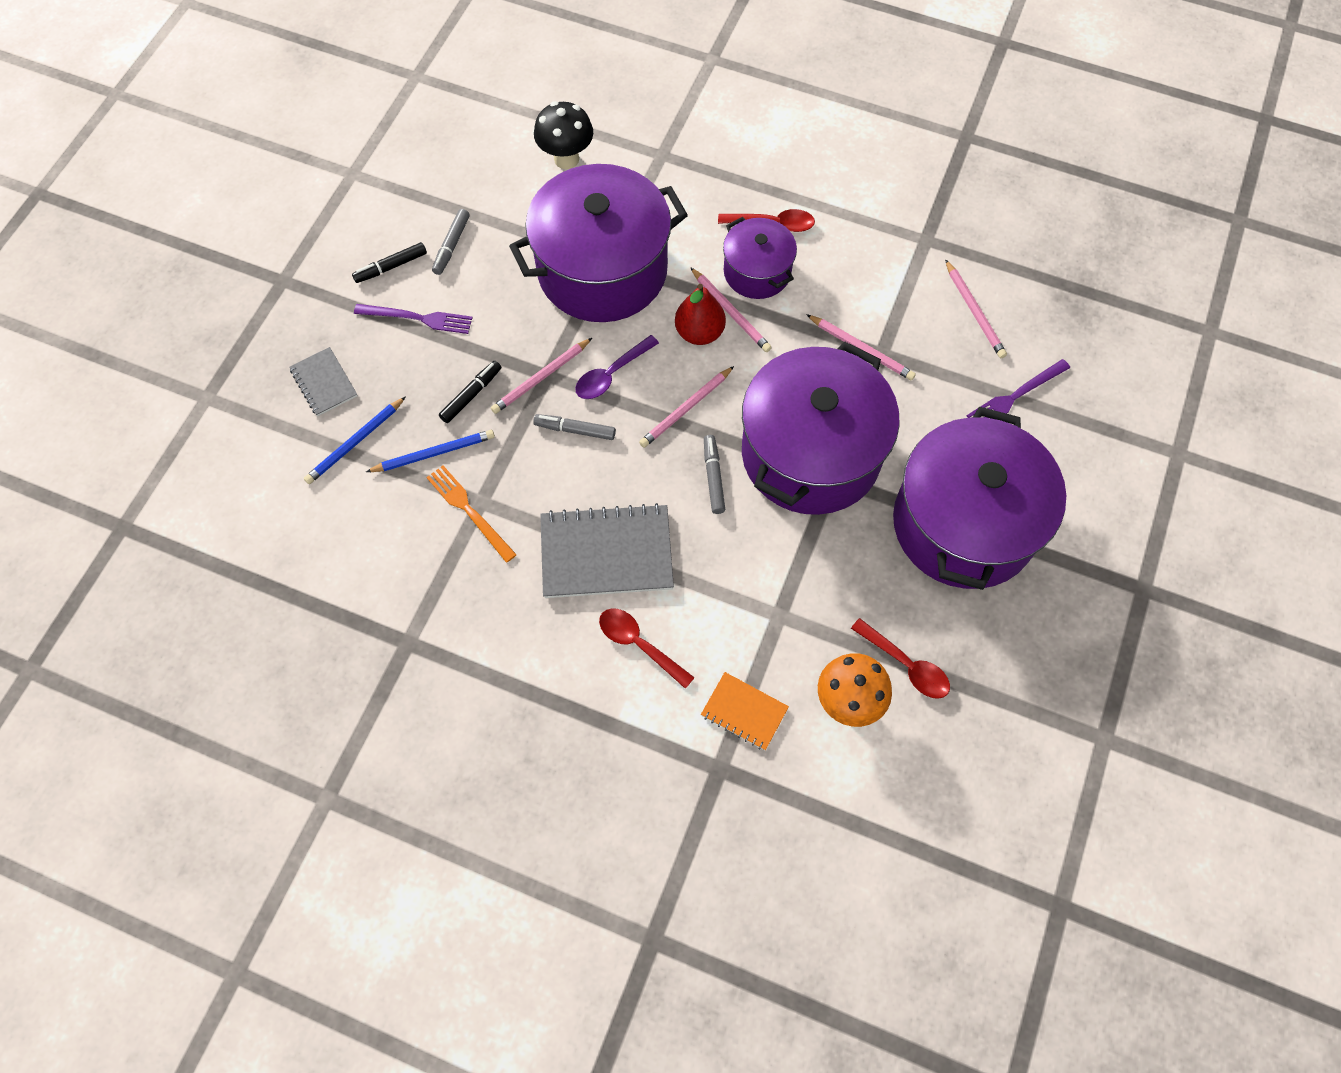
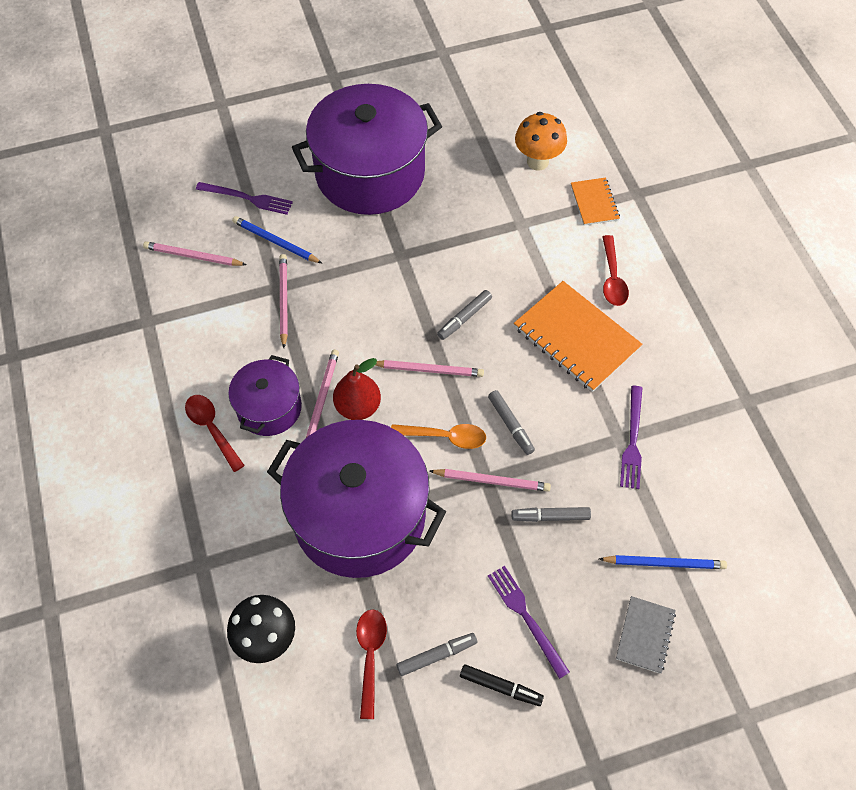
camera: 130 degrees left, 5 degrees down
(434, 453) = (617, 501): blue pencil -> blue pencil (275, 242)
(469, 511) = (632, 441): orange fork -> purple fork
(471, 395) = (550, 516): black marker -> grey marker
(606, 553) = (576, 338): grey notebook -> orange notebook
(611, 374) = (445, 437): purple spoon -> orange spoon
(811, 454) = (395, 277): purple pot -> none
(906, 665) = (488, 149): red spoon -> red spoon (370, 656)
(974, 311) = (193, 256): pink pencil -> pink pencil turned 105 degrees counterclockwise

